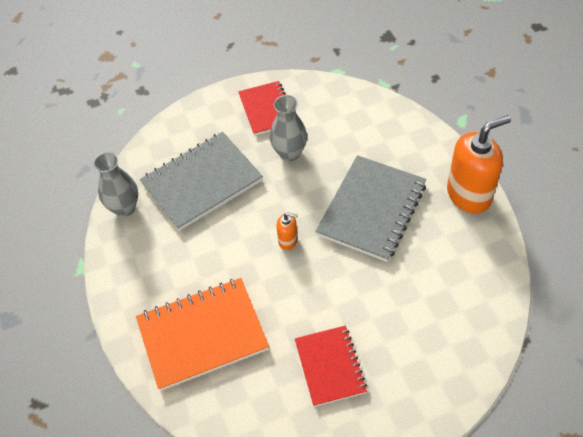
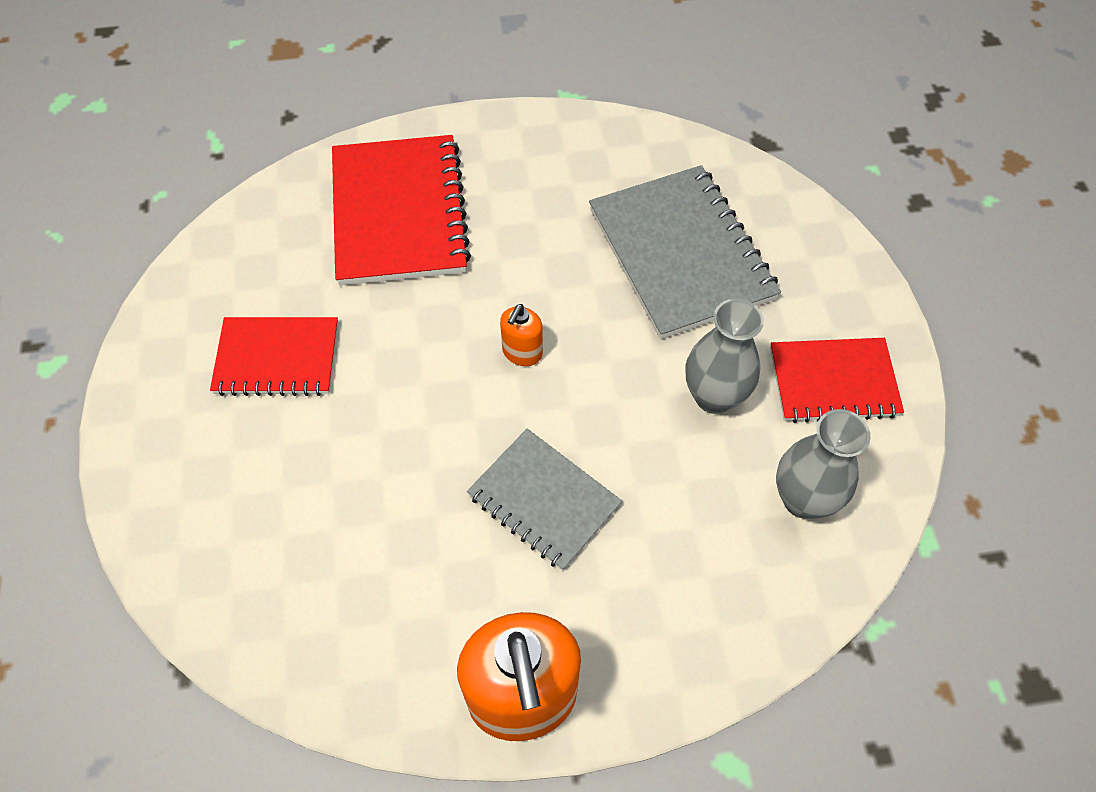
camera: 100 degrees right, 5 degrees up
(124, 208) = (657, 150): grey vase -> grey vase (803, 499)
(202, 334) = (399, 213): orange notebook -> red notebook
(371, 210) = (544, 500): grey notebook -> grey notebook, size x0.63

